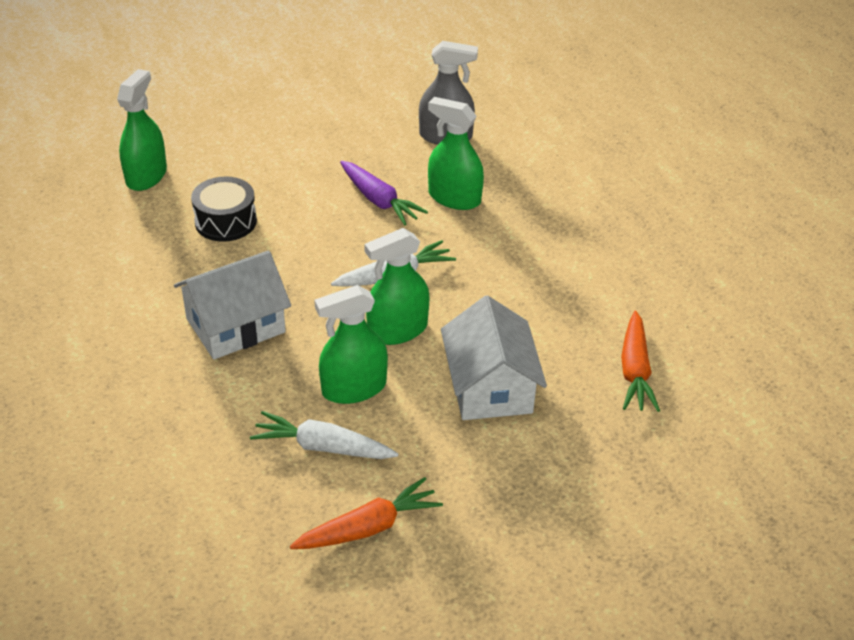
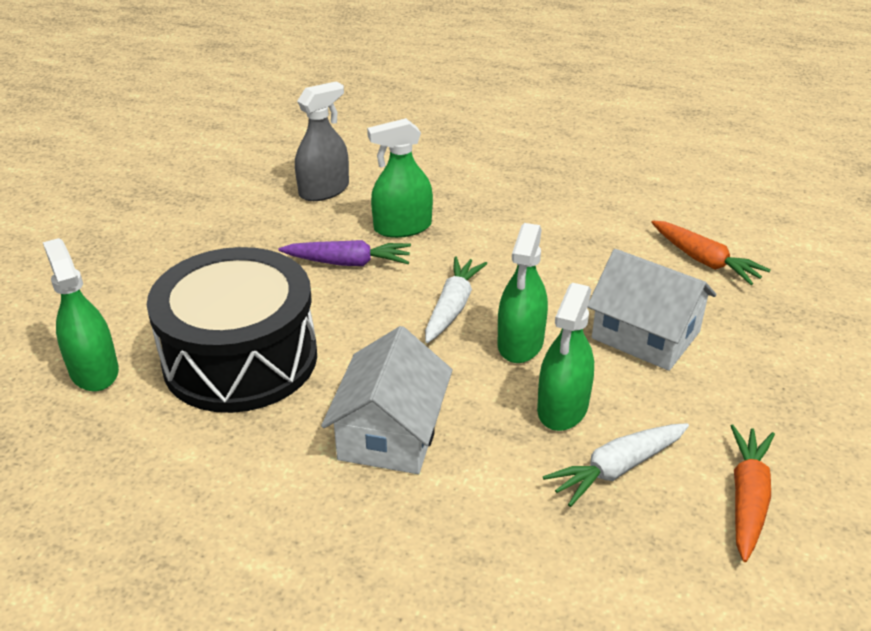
camera: 45 degrees left, 5 degrees down
(225, 221) = (240, 359): black drum -> black drum, size x2.04

